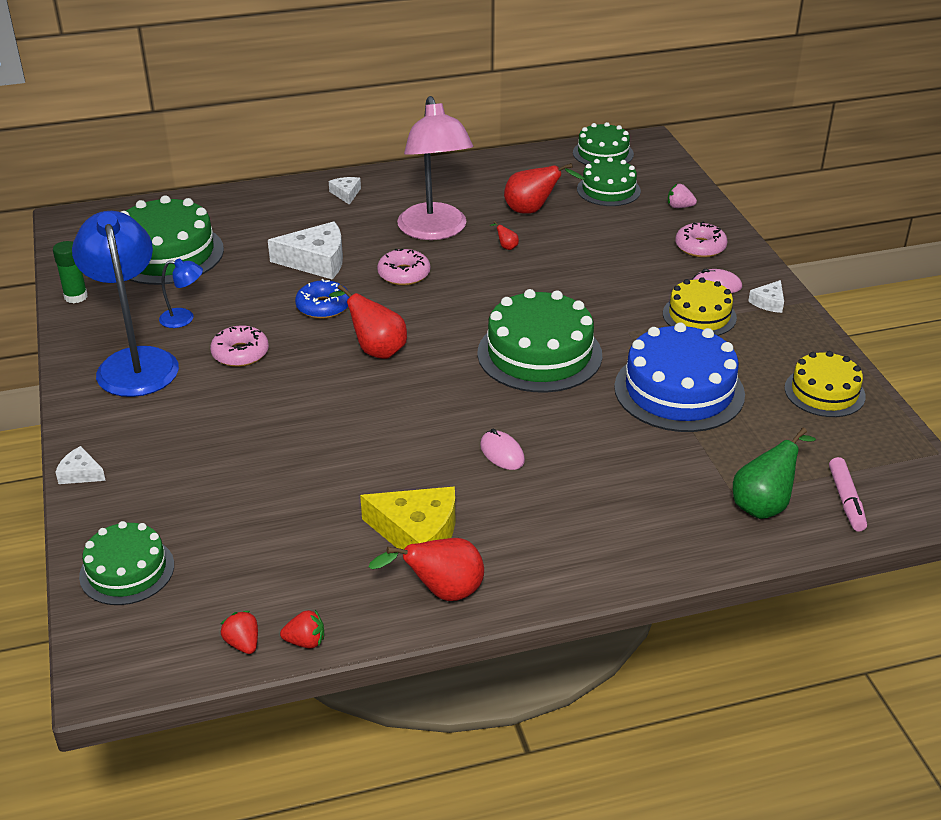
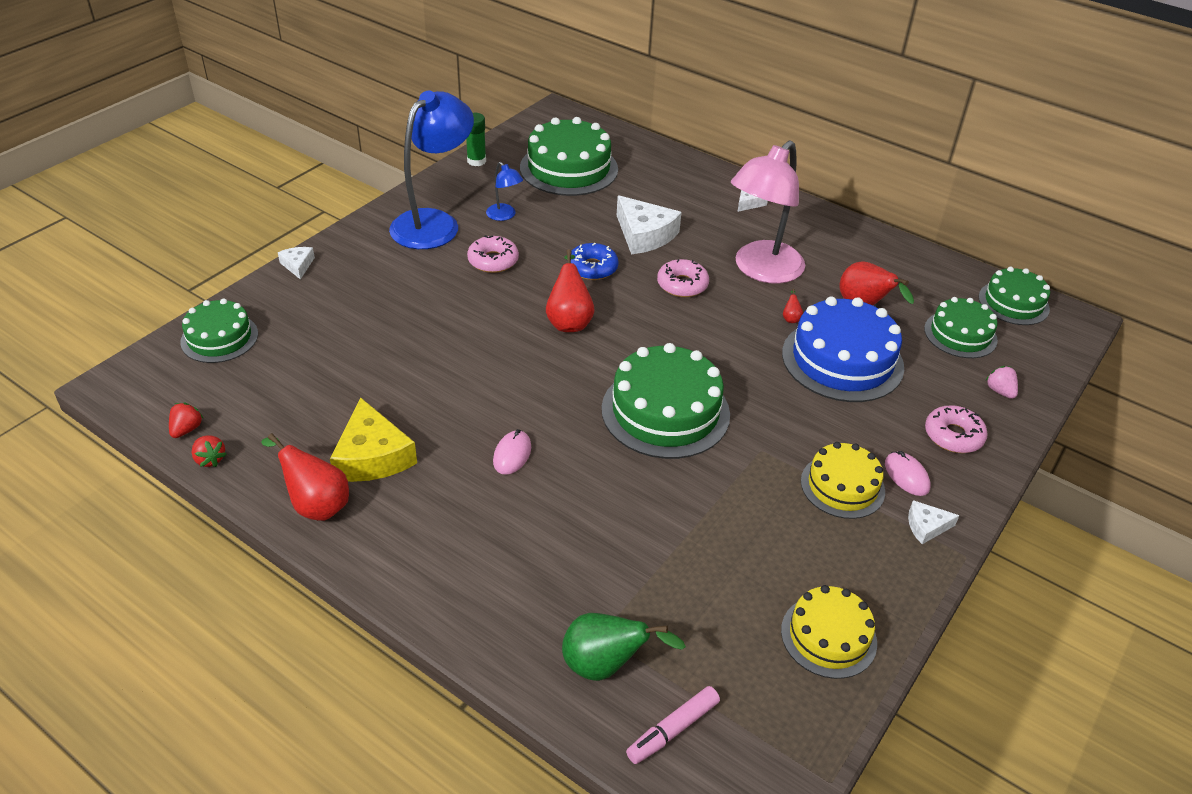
camera: 50 degrees right, 5 degrees up
(679, 390) = (712, 525): blue cake -> blue cake (842, 360)

